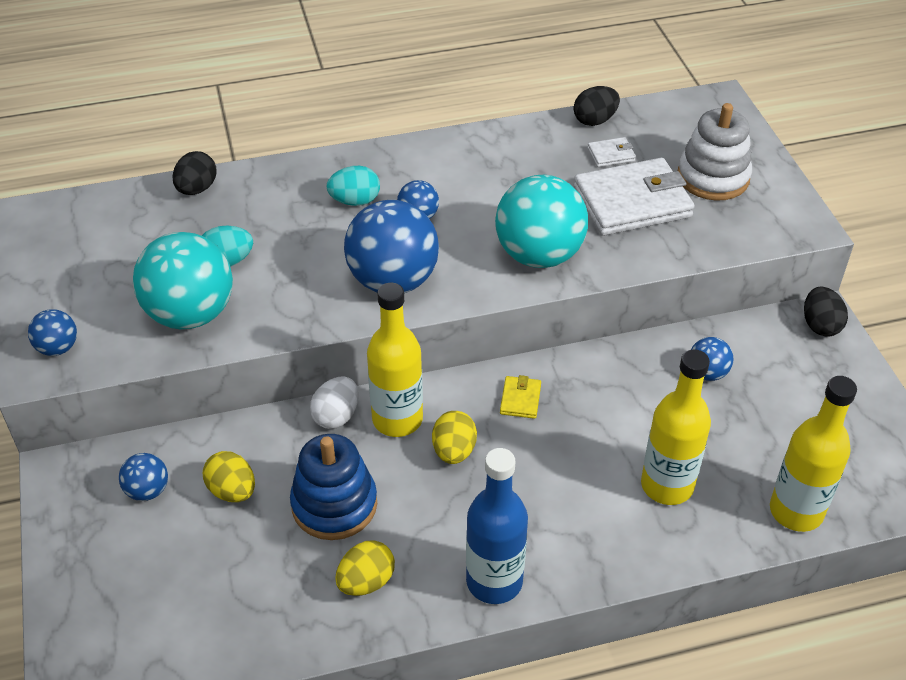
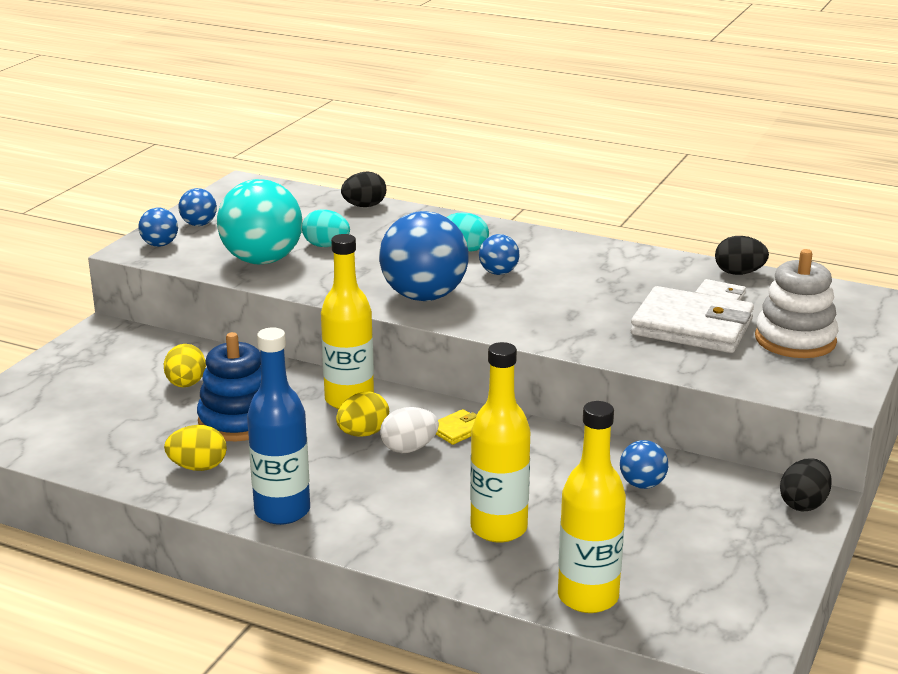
camera: 40 degrees right, 20 degrees down
(147, 490) = (137, 361): blue ball -> blue ball (199, 224)
(336, 416) = (310, 380): white egg -> white egg (409, 448)
(539, 255) = (560, 325): turquoise ball -> none

